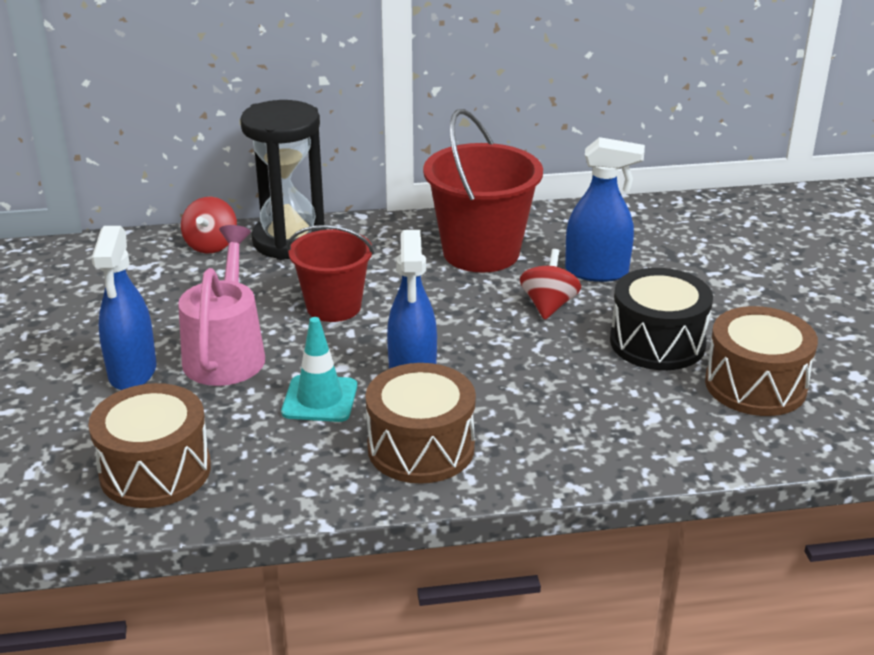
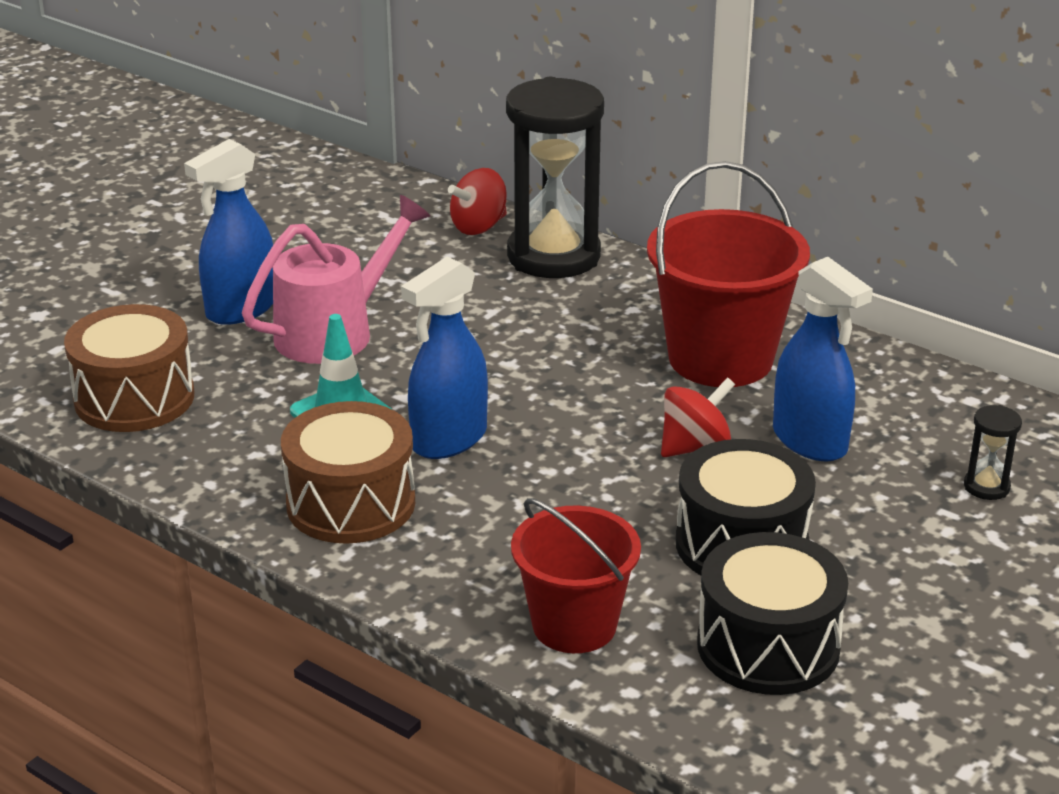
camera: 45 degrees right, 0 degrees up
(333, 307) = (489, 338): red bucket -> red bucket (574, 625)
(707, 251) = (986, 487): none -> black hourglass
(755, 385) = (768, 646): brown drum -> black drum

